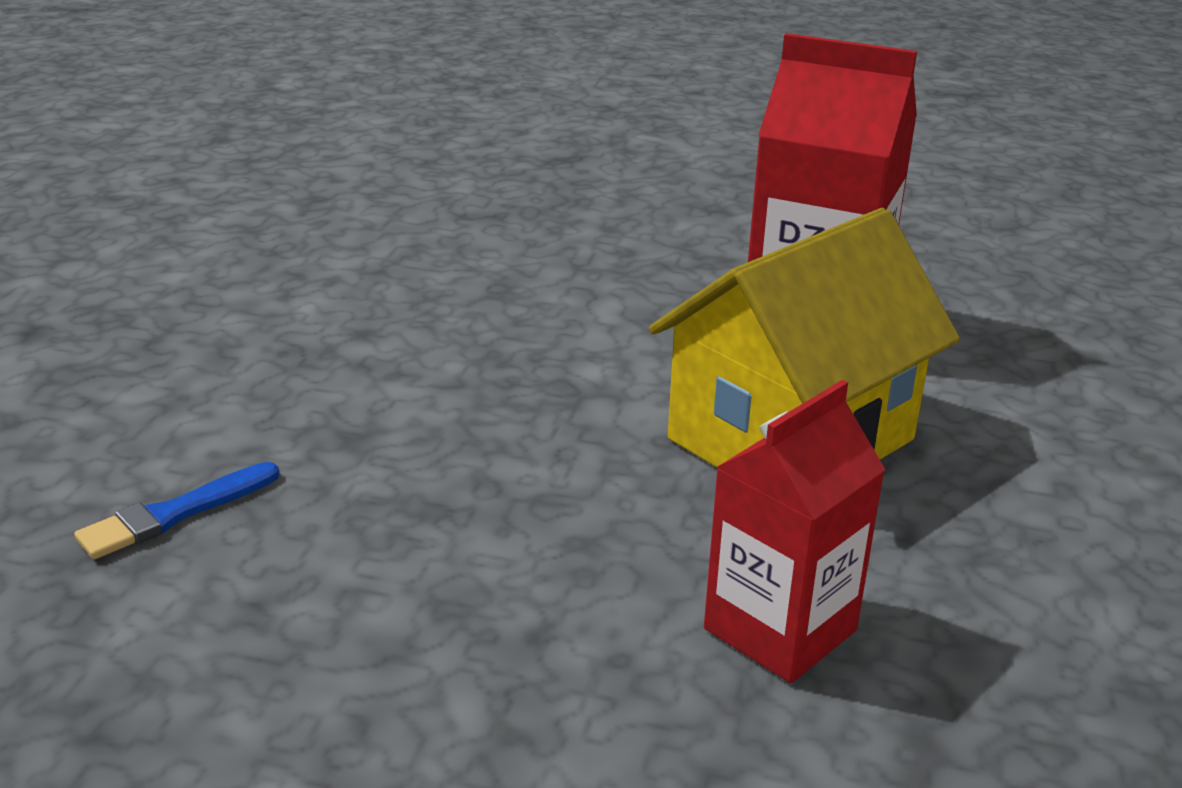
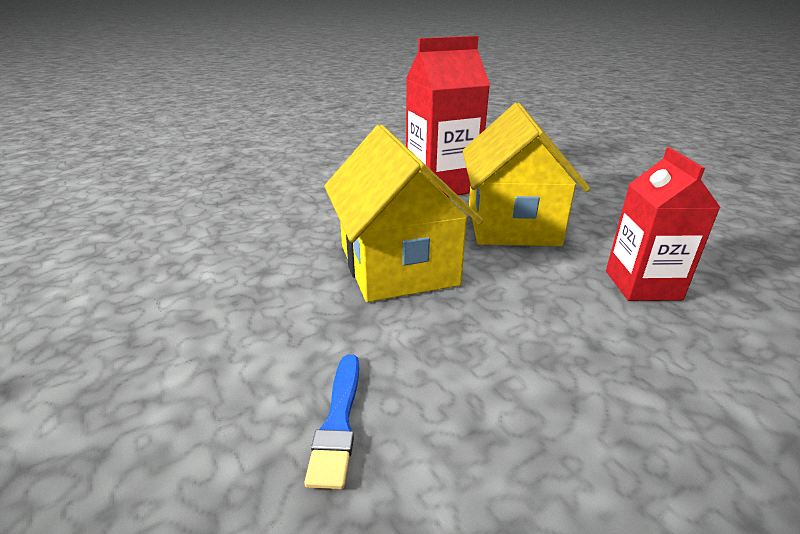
camera: 45 degrees left, 0 degrees up
(510, 406) = (398, 265): none -> yellow house

